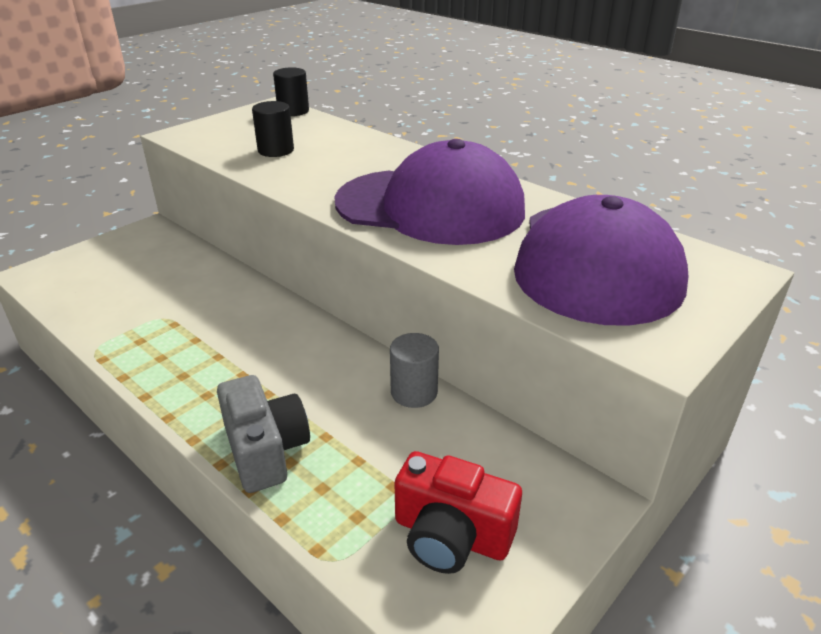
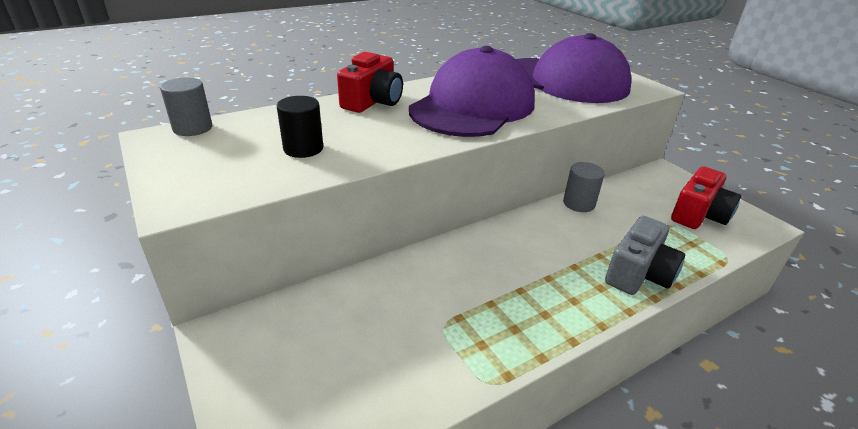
camera: 75 degrees left, 0 degrees up
(265, 450) = (638, 274): grey camera -> grey camera turned 135 degrees clockwise
(293, 111) = (193, 128): black cylinder -> grey cylinder
(398, 158) = (373, 102): none -> red camera

